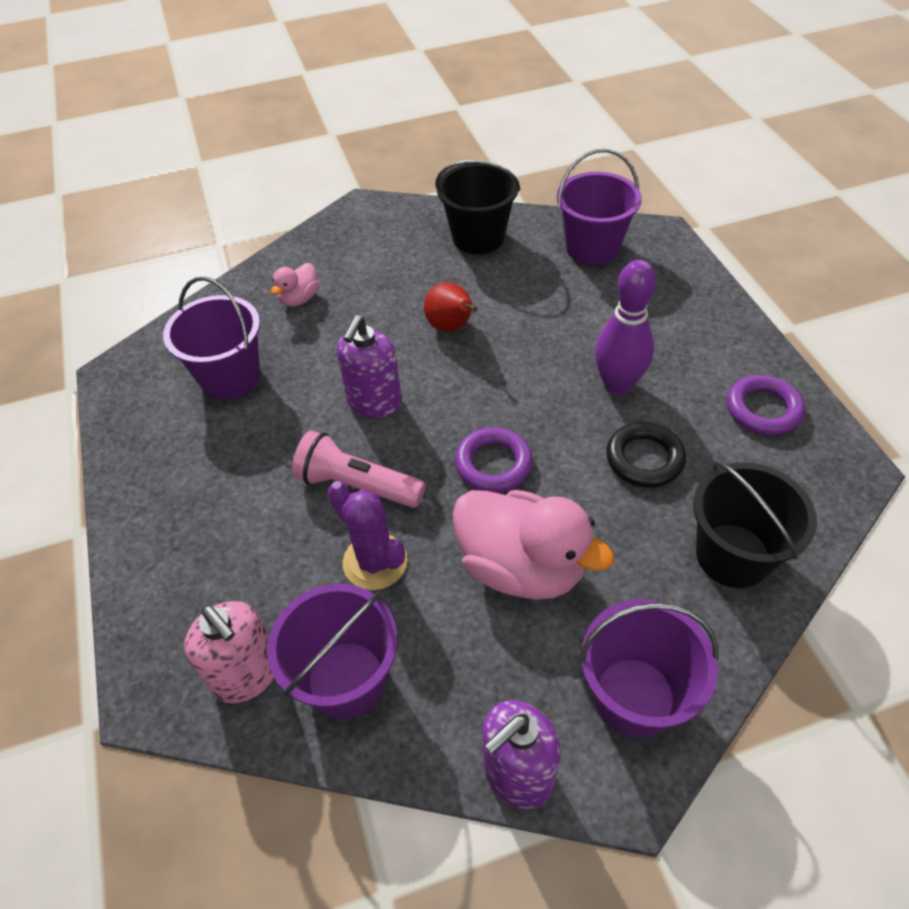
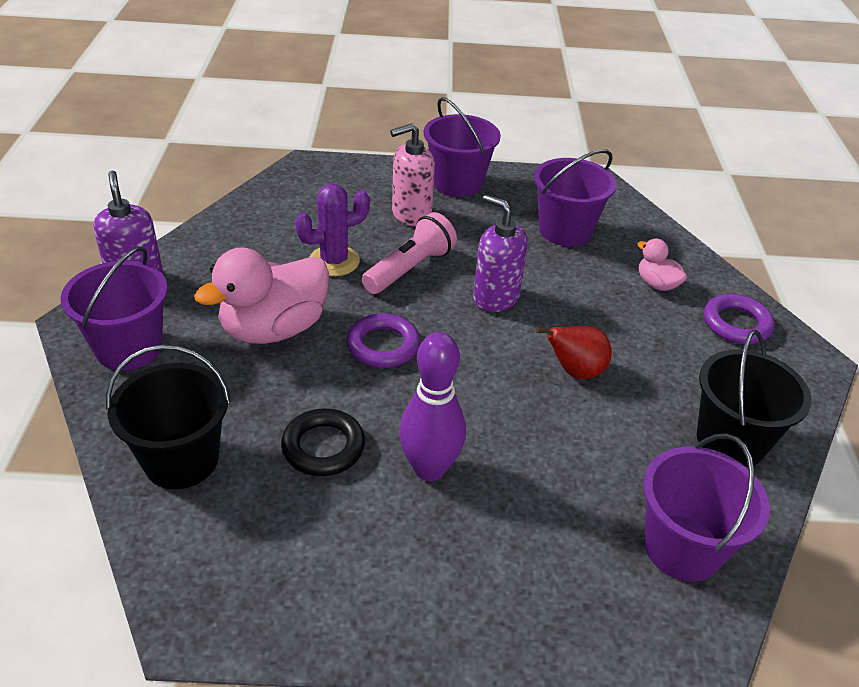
camera: 105 degrees right, 10 degrees down
(247, 674) = (293, 197): pink soap dispenser -> pink soap dispenser (411, 214)
(346, 679) = (257, 231): purple bucket -> purple bucket (457, 183)
(763, 409) = (321, 584): purple ring -> purple ring (736, 324)

